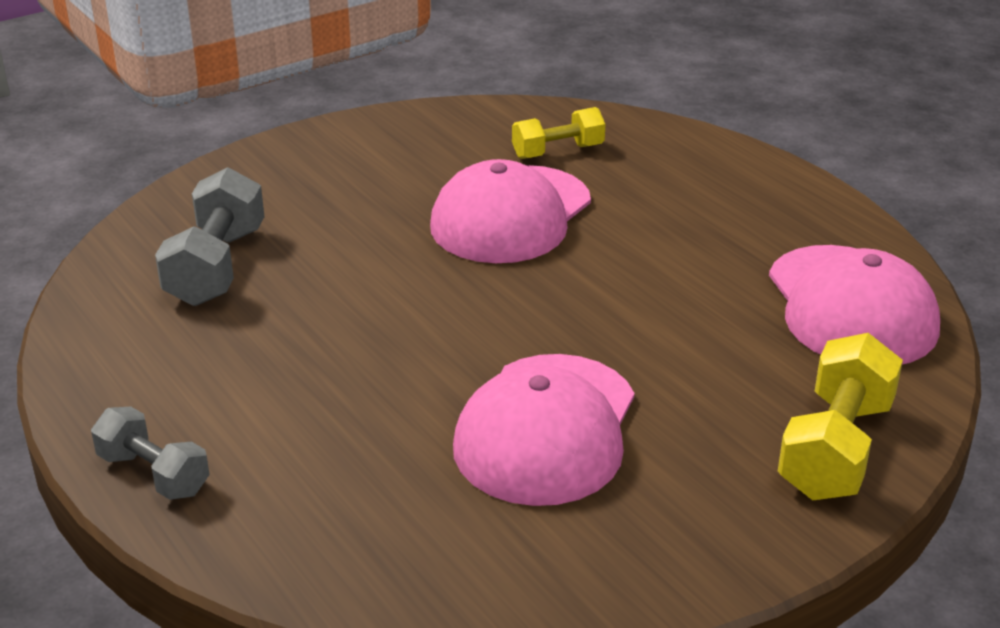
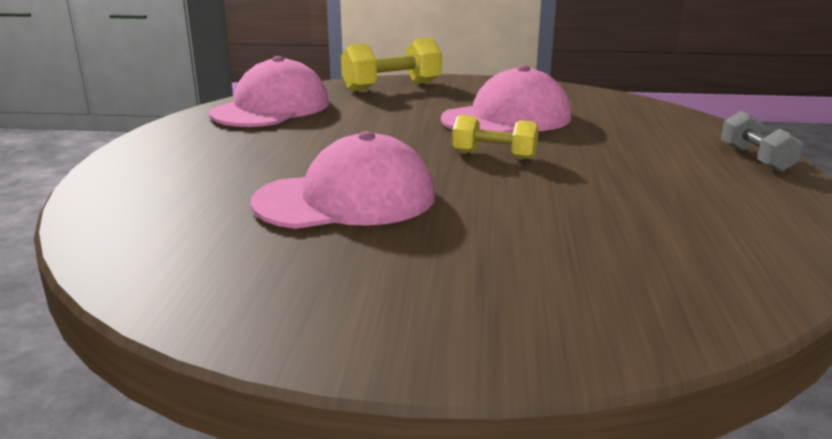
camera: 140 degrees left, 10 degrees down
(216, 266) = (648, 248): grey dumbbell -> none
(558, 151) = (206, 228): yellow dumbbell -> yellow dumbbell (494, 155)

